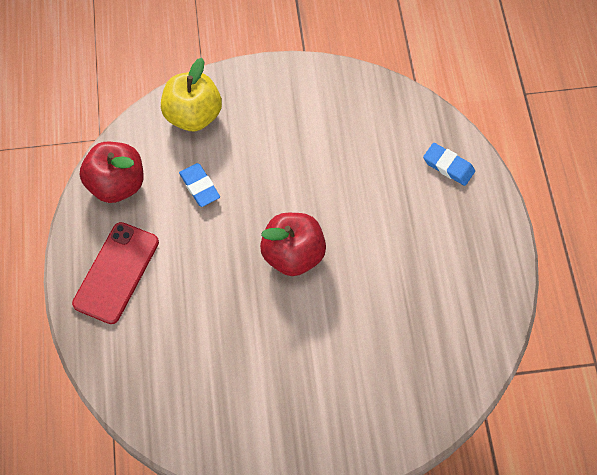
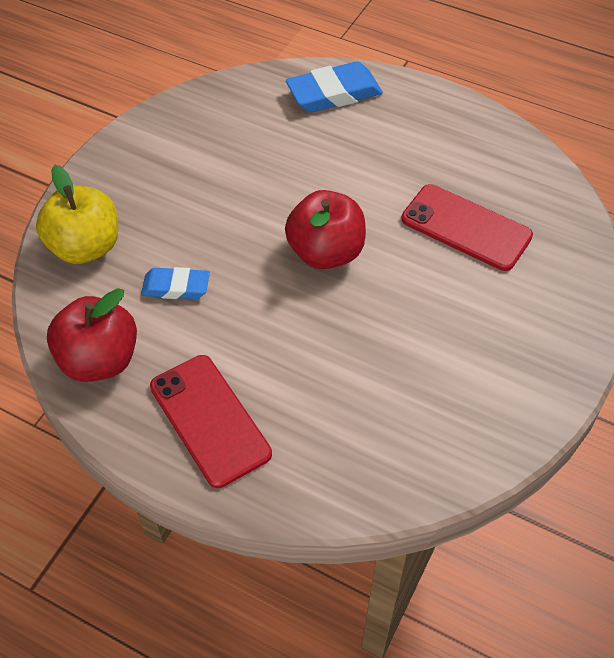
camera: 55 degrees left, 10 degrees down
(384, 330) = (466, 228): none -> red phone
(448, 166) = (334, 93): blue eraser -> blue eraser, size x1.61

